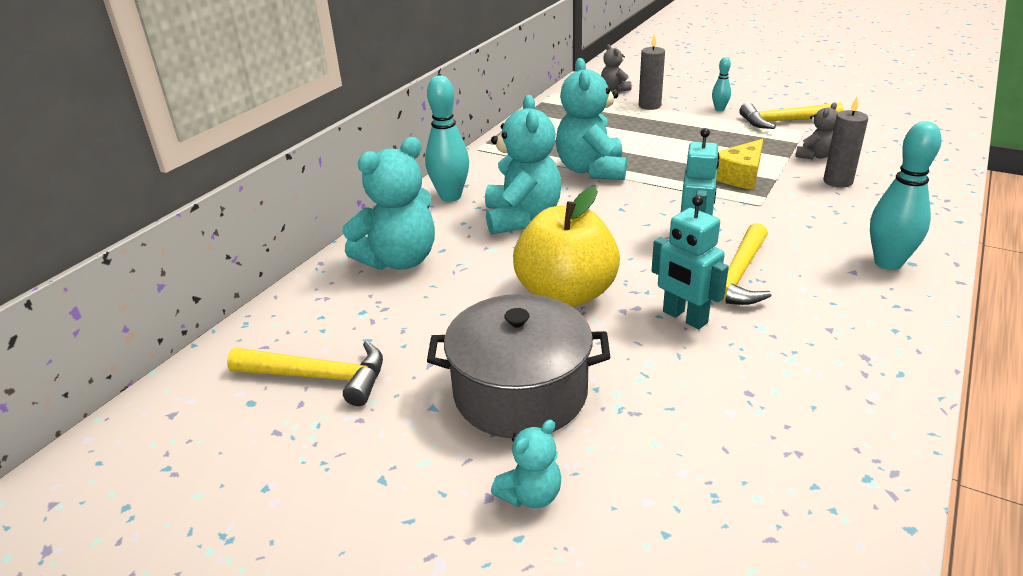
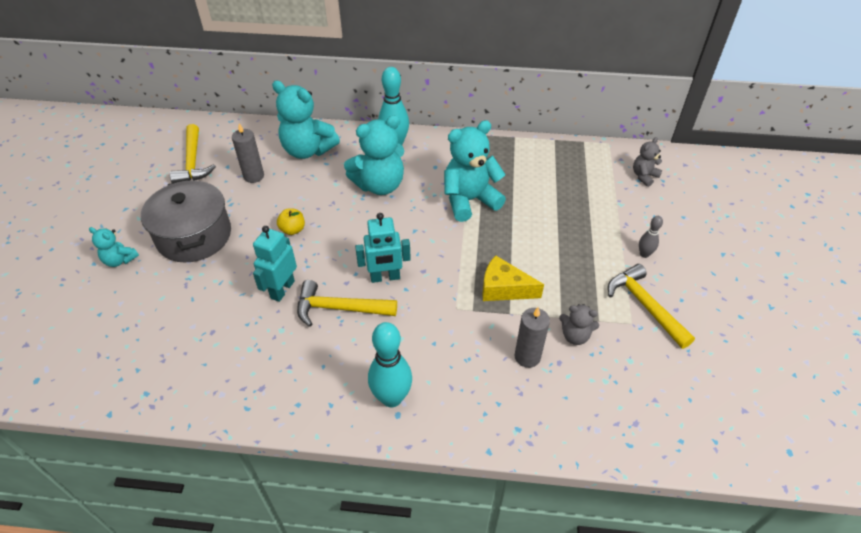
camera: 65 degrees right, 15 degrees up
(566, 294) = (293, 230): yellow apple -> yellow apple, size x0.41
(649, 106) = (620, 206): grey candle -> grey candle (254, 176)
(719, 109) = (644, 254): turquoise bowling pin -> grey bowling pin

